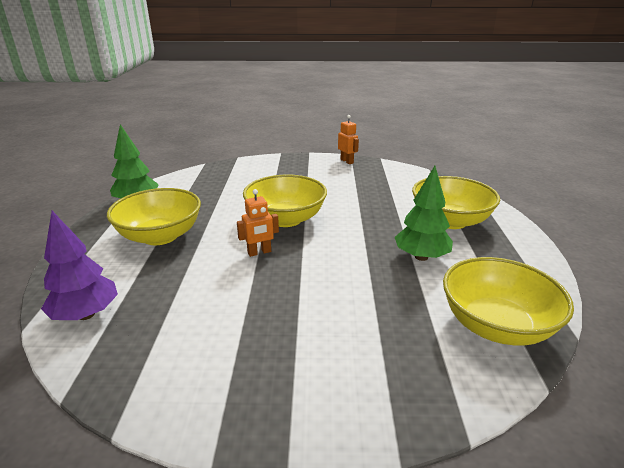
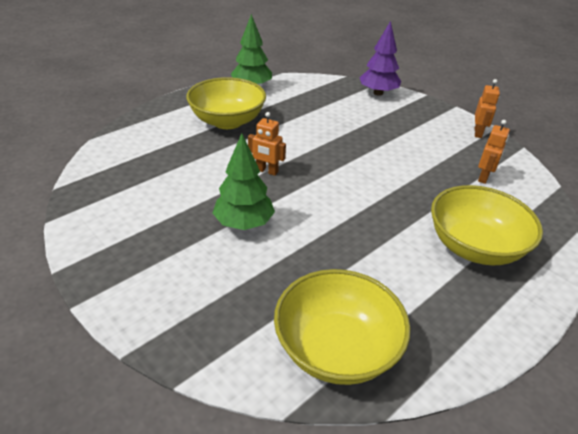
camera: 45 degrees right, 10 degrees up
(86, 314) = (122, 149): purple tree -> purple tree (378, 93)
(286, 219) = (328, 157): yellow bowl -> none
(391, 183) = (484, 177): none -> orange robot
(421, 257) = (381, 256): green tree -> green tree (244, 223)

